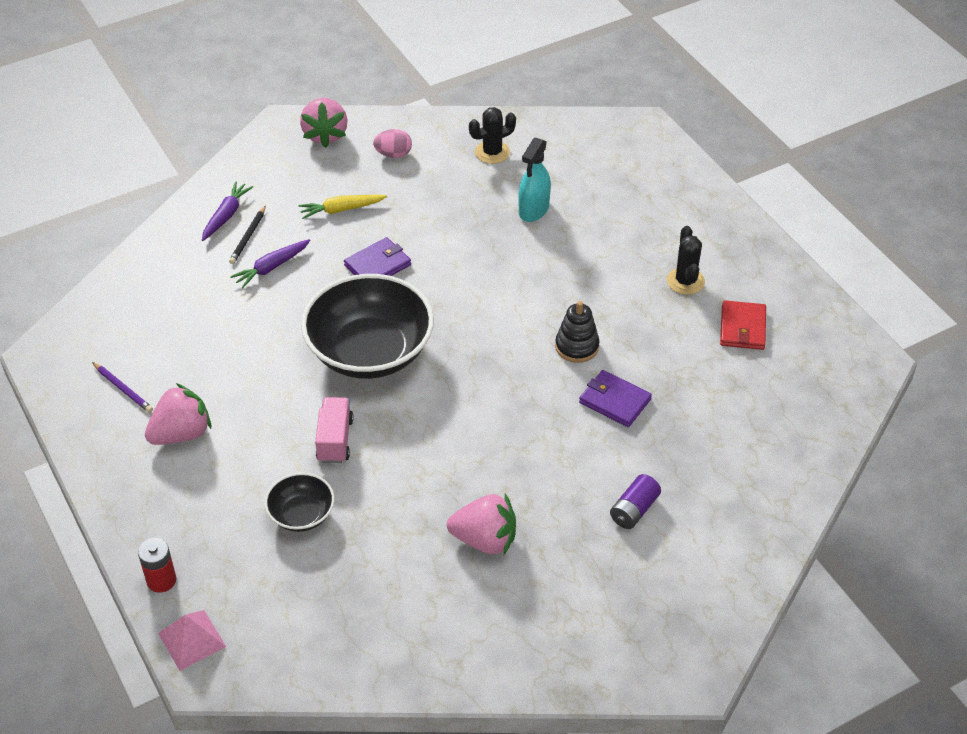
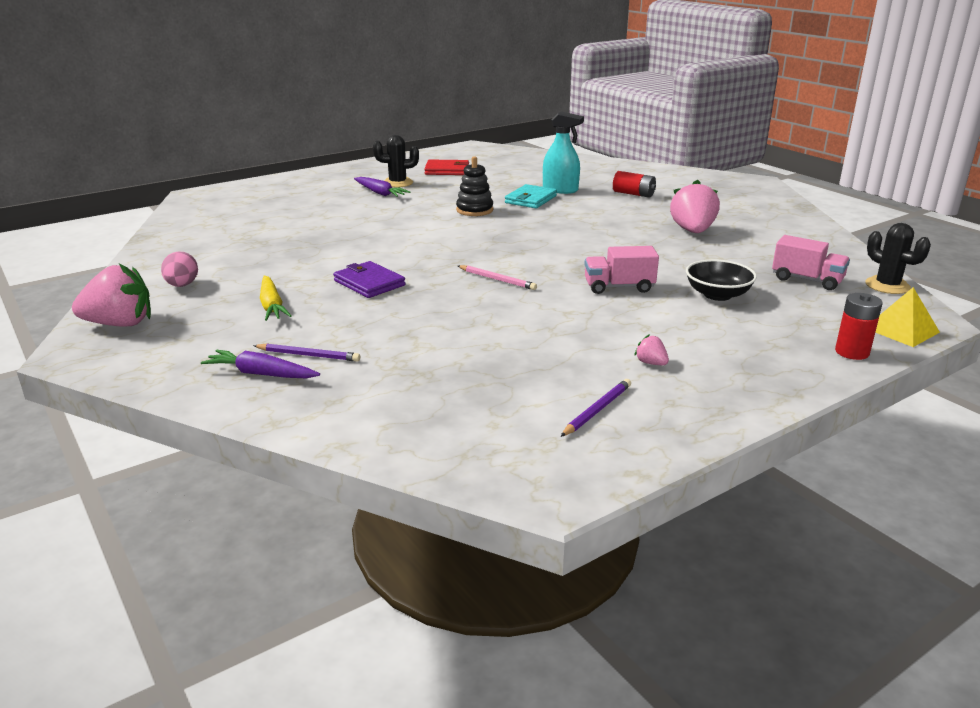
camera: 95 degrees left, 20 degrees down
(181, 434) = (651, 363): pink strawberry -> pink strawberry, size x0.43
(192, 640) = (901, 330): pink pyramid -> yellow pyramid
(248, 237) = (308, 355): black pencil -> purple pencil
(271, 267) = (368, 336): purple carrot -> purple carrot (380, 193)
(322, 605) = (807, 280): none -> pink truck
(370, 352) = (497, 279): black bowl -> pink pencil
(492, 152) = (204, 243): black cactus -> black cactus (887, 286)
(533, 210) = (298, 226): turquoise spray bottle -> turquoise spray bottle (560, 190)
(614, 401) = (530, 199): purple wallet -> turquoise wallet
(634, 510) = (633, 194): purple battery -> red battery

